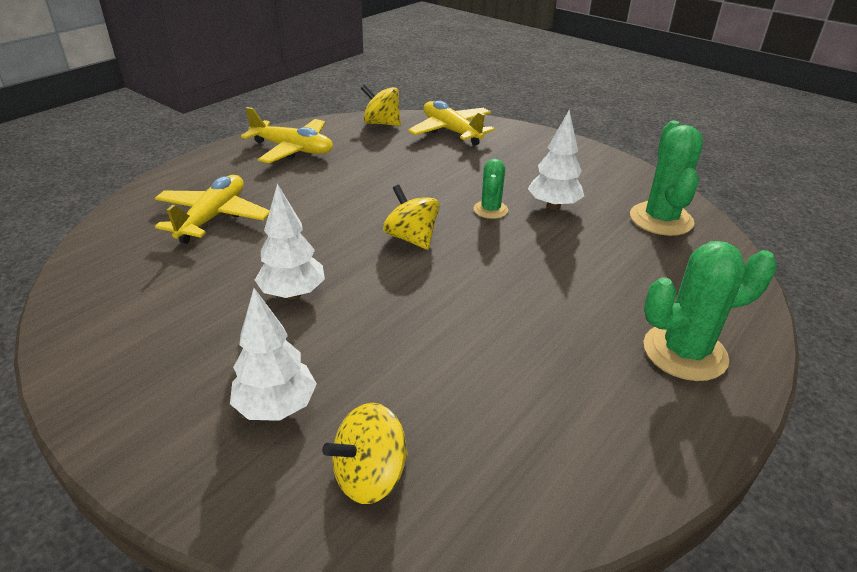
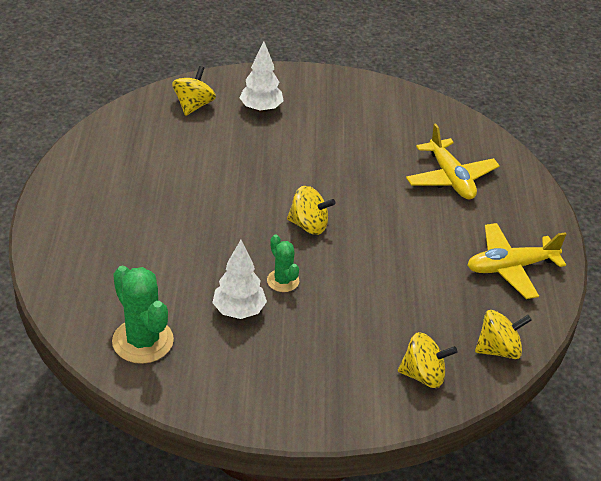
camera: 140 degrees right, 5 degrees up
(293, 294) = (327, 156): white tree -> none
(451, 131) = (423, 375): yellow plane -> yellow spinning top
(684, 352) = (80, 223): green cactus -> none

